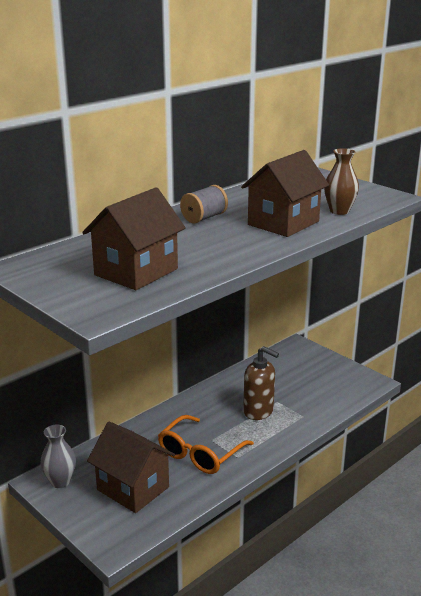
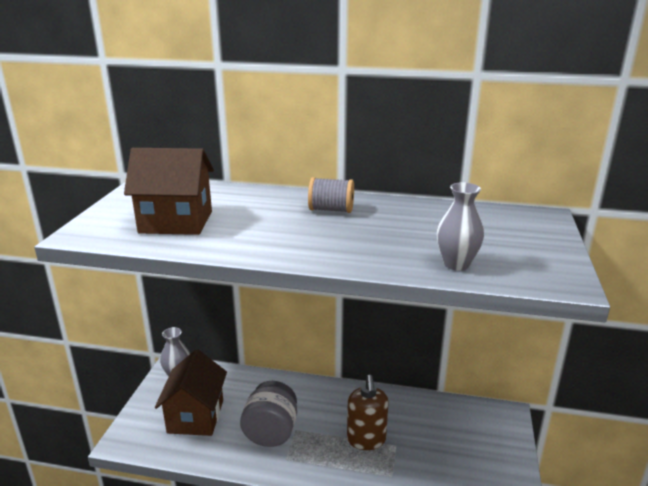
camera: 55 degrees right, 0 degrees up
(201, 453) = (271, 432): orange glasses -> grey jar
(283, 223) = (372, 246): brown house -> none
(339, 211) = (456, 264): brown vase -> grey vase

